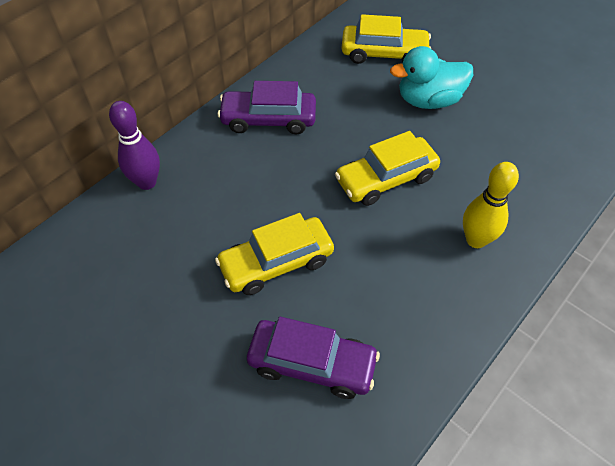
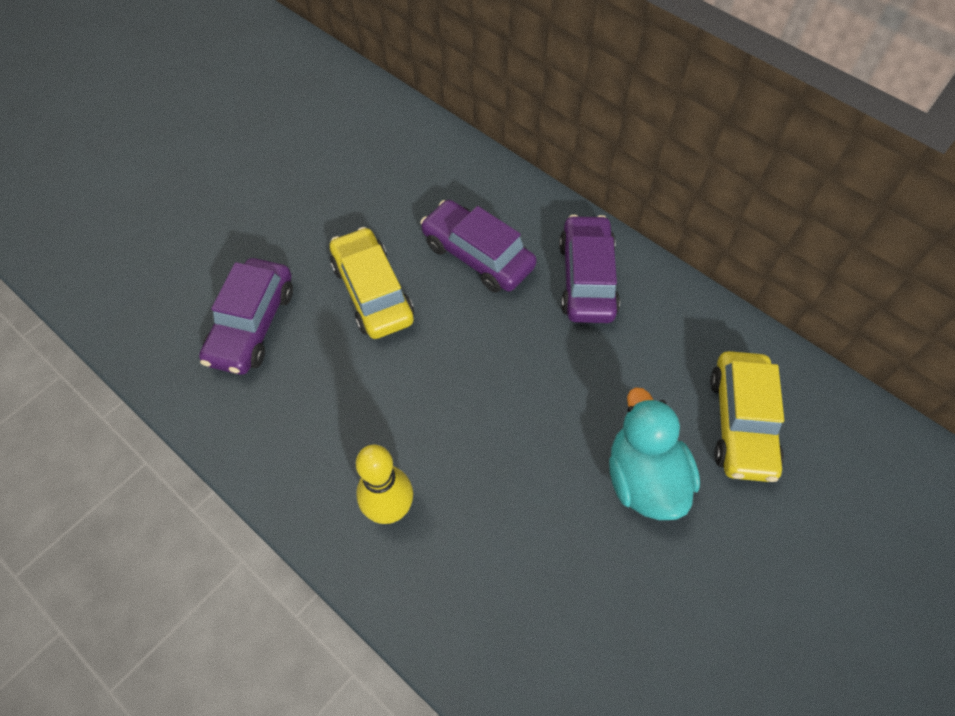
camera: 90 degrees right, 5 degrees up
(147, 182) = (483, 172): purple bowling pin -> none
(241, 186) = (477, 255): none -> purple car
(386, 179) = (490, 409): yellow car -> none

